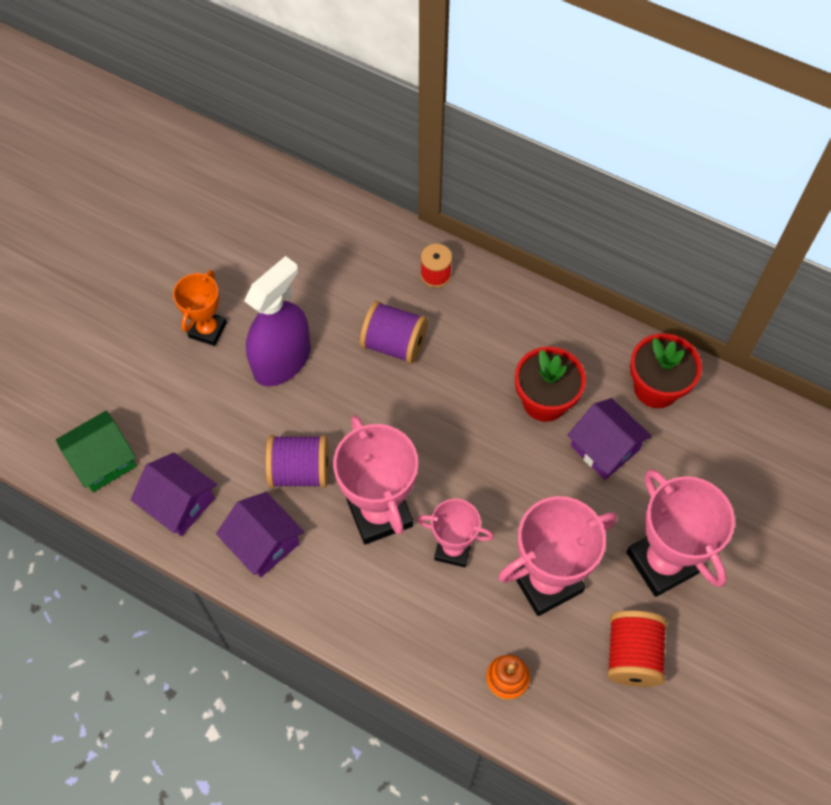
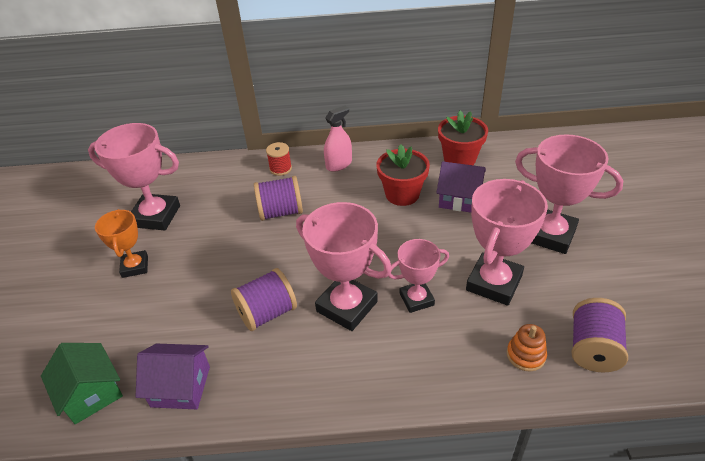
camera: 30 degrees left, 20 degrees down
(103, 460) = (91, 393): green house -> green house turned 60 degrees counterclockwise
(262, 268) = (156, 216): none -> pink trophy
(264, 543) = (272, 374): purple house -> none
(282, 361) = (206, 257): purple spray bottle -> none
(506, 309) = (339, 164): none -> pink spray bottle
(578, 715) = (593, 349): none -> purple spool
(632, 655) = (586, 293): red spool -> none

